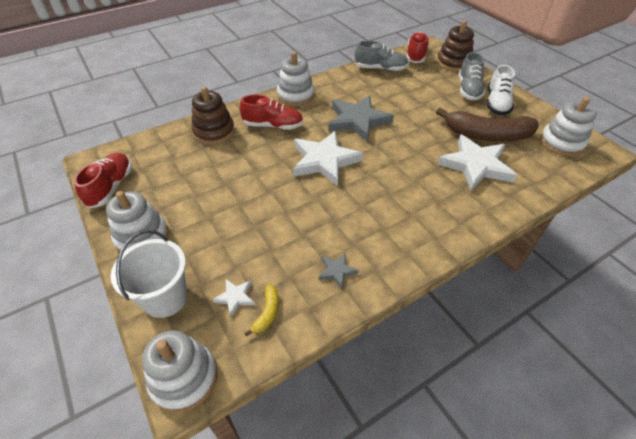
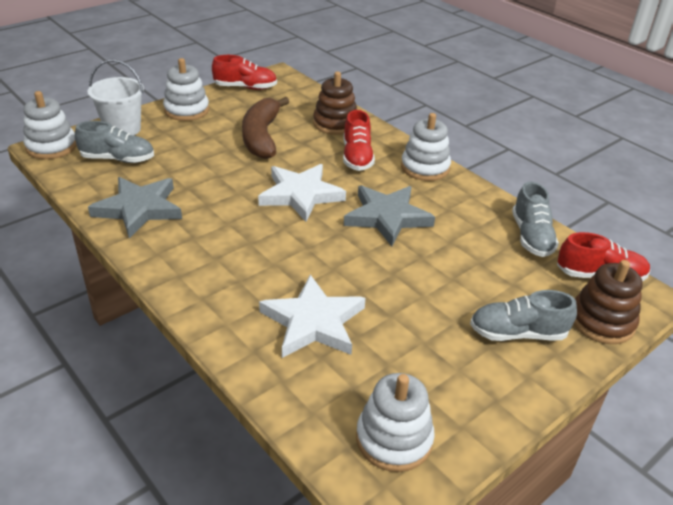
camera: 80 degrees right, 10 degrees down
(235, 297) = (118, 159): white star -> grey shoe
(267, 313) = (99, 175): yellow banana -> none
(337, 271) = (139, 209): grey star -> grey star, size x2.28
(486, 135) = (390, 342): brown banana -> brown banana (262, 136)
(496, 103) = (488, 366): white shoe -> none

